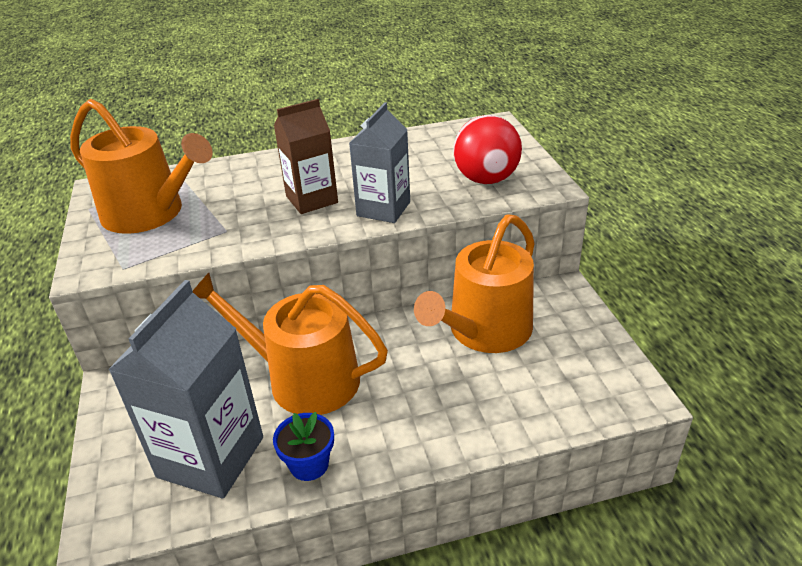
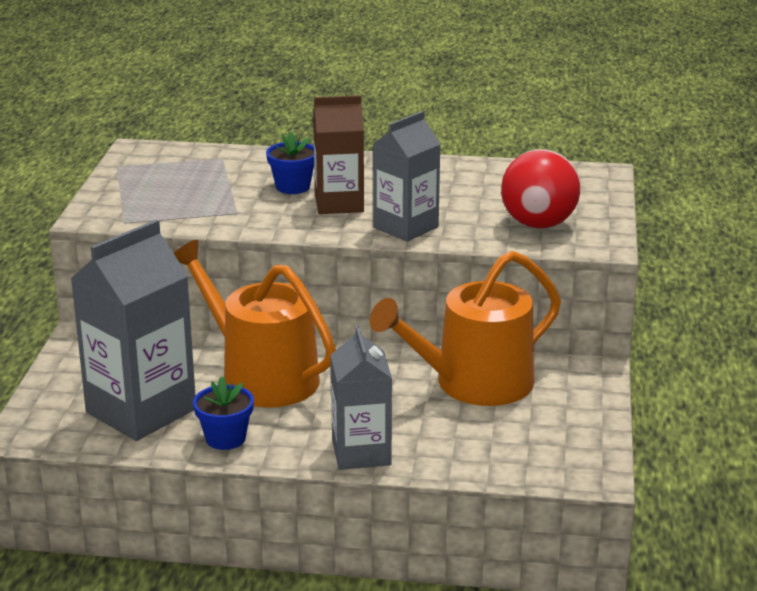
camera: 20 degrees right, 10 degrees down
(150, 213) = (173, 182): orange watering can -> none
(261, 192) = (293, 187): none -> blue flower pot
(441, 439) = (361, 453): none -> grey carton

